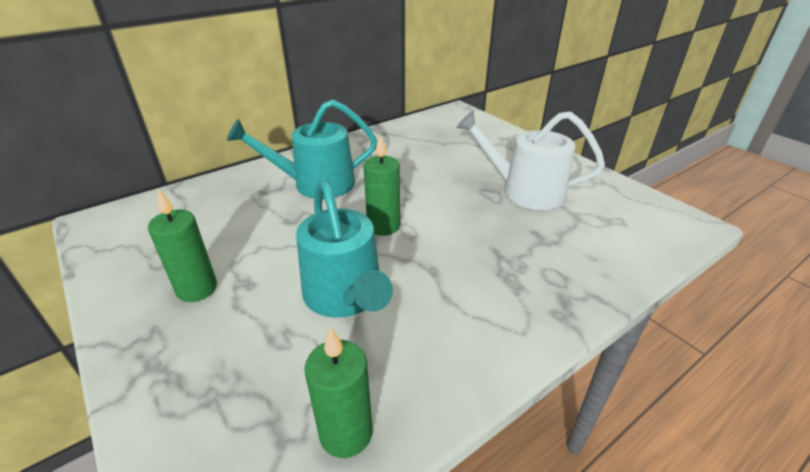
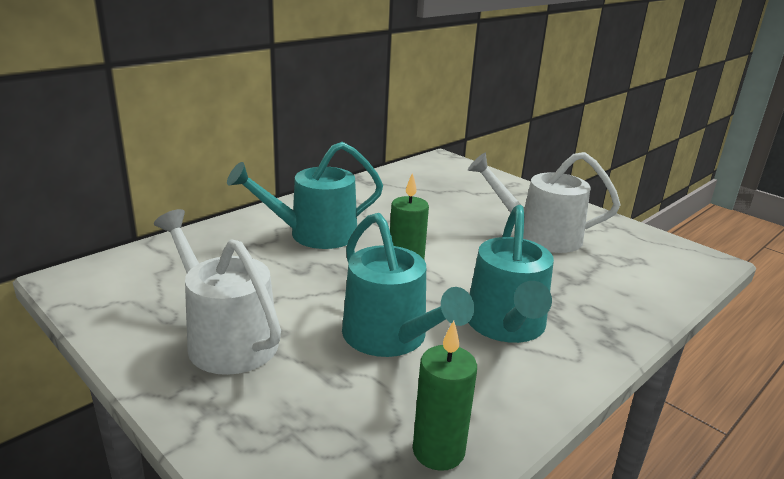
camera: 10 degrees left, 10 degrees down
(197, 289) = (226, 339): green candle -> white watering can
(462, 289) = (506, 325): none -> turquoise watering can

